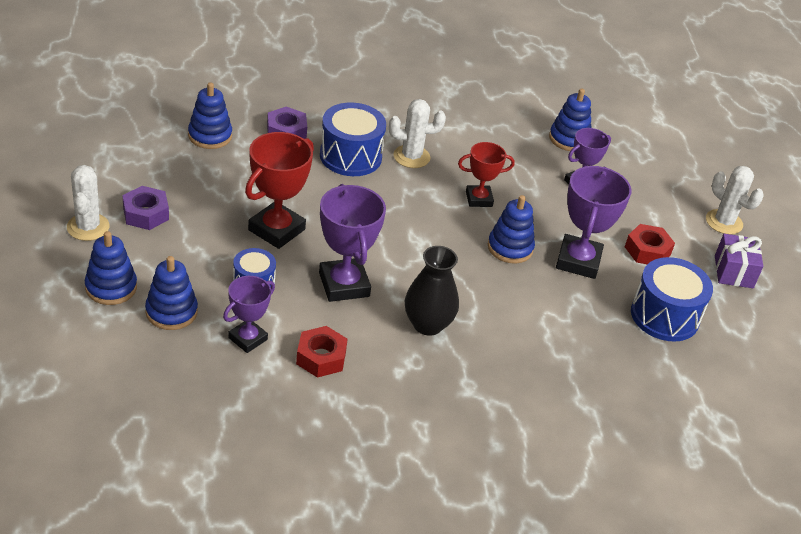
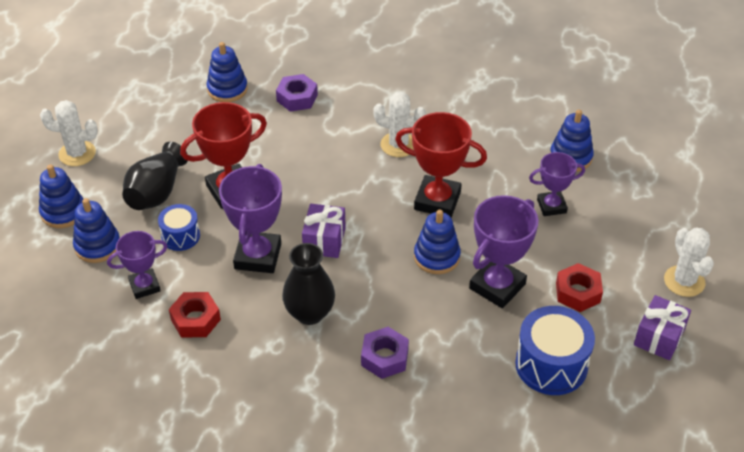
camera: 30 degrees right, 5 degrees up
(88, 227) = (77, 153): white cactus -> white cactus turned 75 degrees clockwise
(146, 214) = (130, 151): purple nut -> purple nut (384, 357)
(201, 247) = (156, 192): none -> black vase
(350, 156) = (341, 133): blue drum -> none
(398, 256) = (324, 240): none -> purple gift
(479, 199) = (437, 201): red trophy -> red trophy, size x1.61

